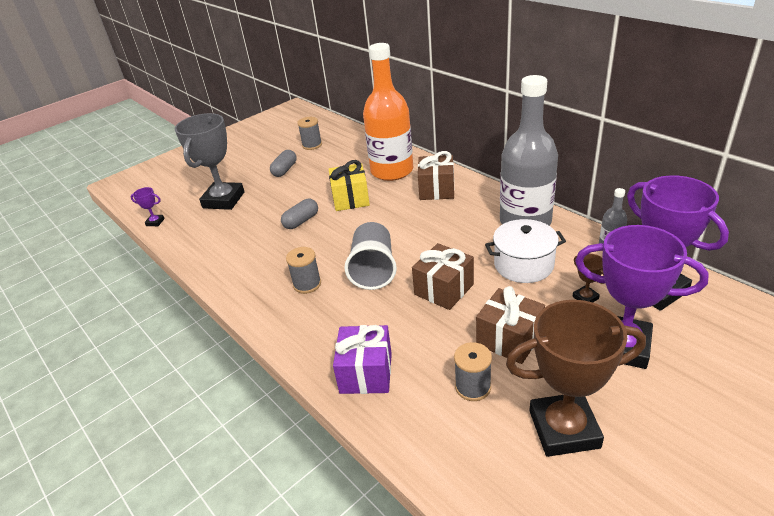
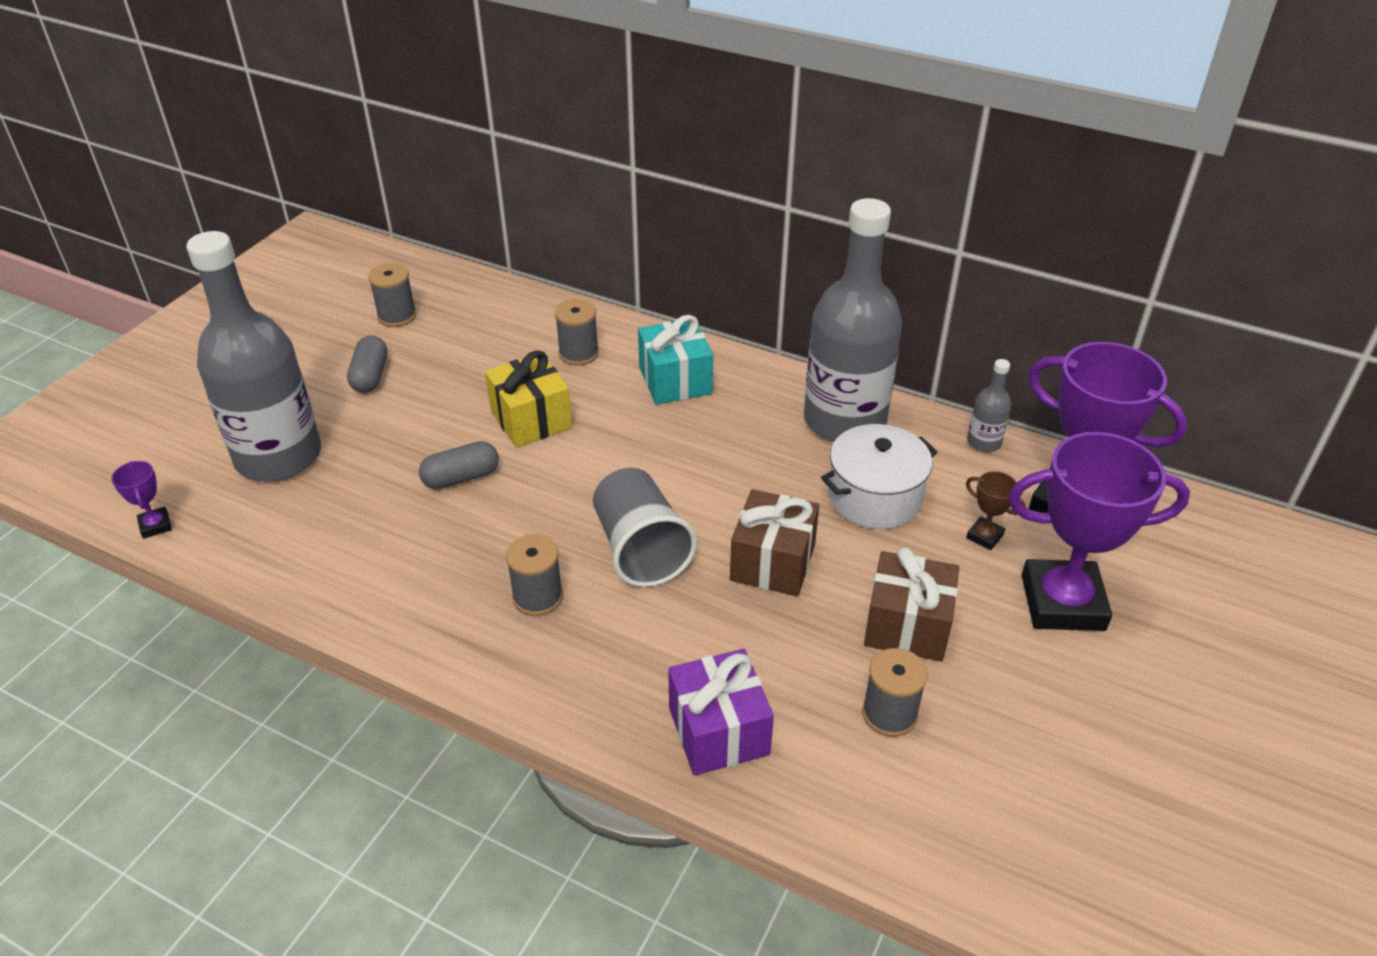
camera: 25 degrees left, 5 degrees up
(155, 222) = (155, 525): purple trophy -> purple trophy turned 75 degrees clockwise
(224, 200) = (278, 456): grey trophy -> grey bottle
(301, 221) = (461, 477): grey capsule -> grey capsule turned 45 degrees clockwise
(392, 171) = (578, 353): orange bottle -> grey spool
(436, 189) = (675, 381): brown gift -> turquoise gift
(564, 429) = (1038, 745): brown trophy -> none

